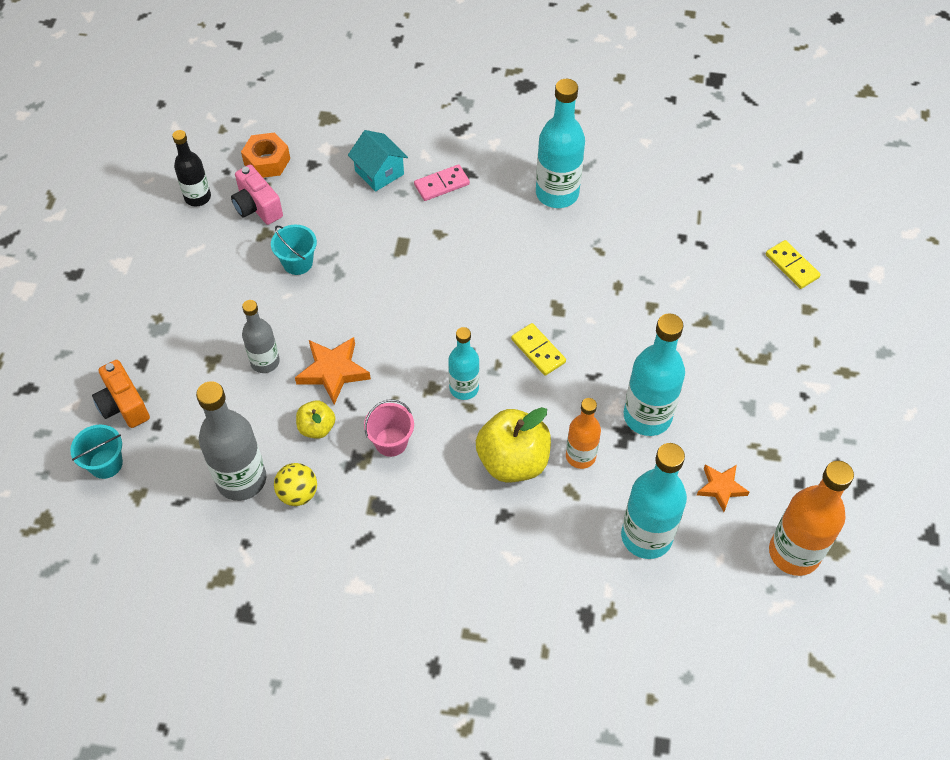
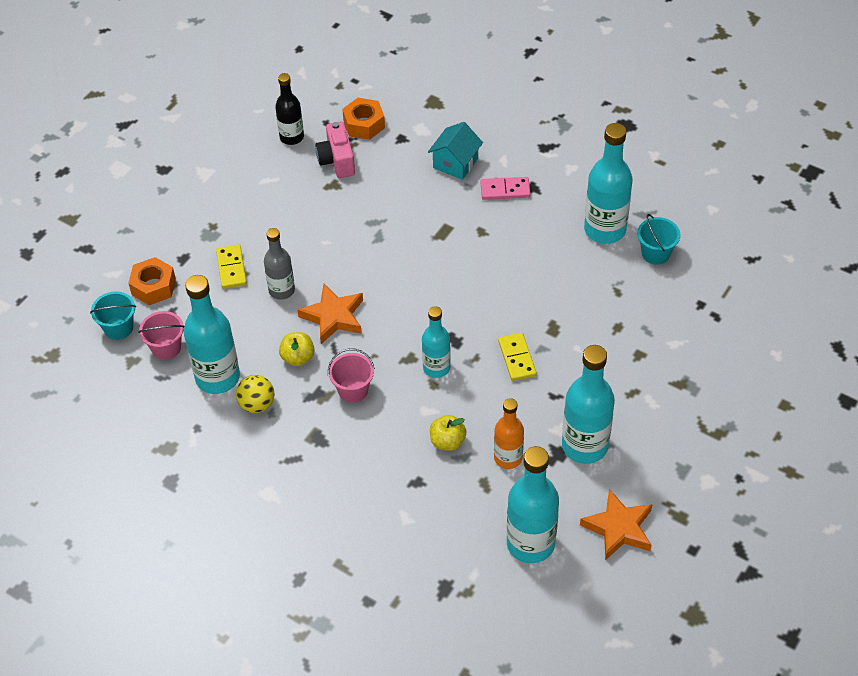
camera: 25 degrees right, 5 degrees down
(123, 405) = (153, 287): orange camera -> orange nut
(169, 467) = (166, 348): none -> pink bucket
(241, 479) = (217, 377): grey bottle -> turquoise bottle
(297, 262) = (348, 217): turquoise bucket -> turquoise bucket (655, 253)
(379, 172) = (455, 163): turquoise house -> turquoise house turned 45 degrees clockwise
(513, 461) = (447, 441): yellow apple -> yellow apple, size x0.53
(721, 488) = (618, 528): orange star -> orange star, size x1.53
(791, 266) = (791, 362): yellow domino -> yellow domino (231, 268)
(794, 553) = (655, 605): orange bottle -> none

